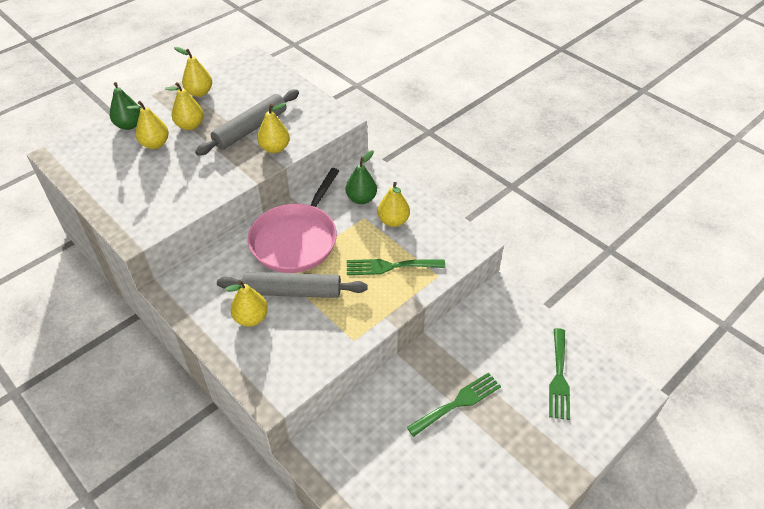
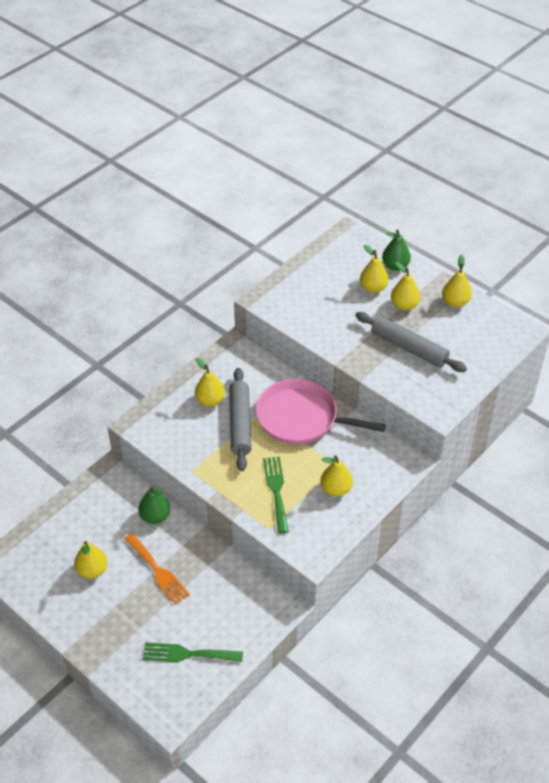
camera: 85 degrees right, 0 degrees up
(275, 148) = (384, 369): yellow pear -> yellow pear (92, 570)
(361, 199) = (362, 461): green pear -> green pear (155, 516)
(458, 403) = (158, 571): green fork -> orange fork

